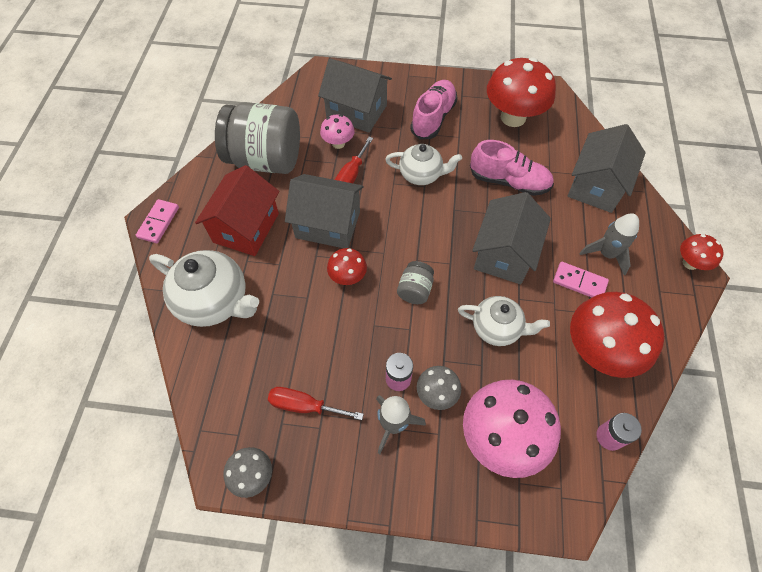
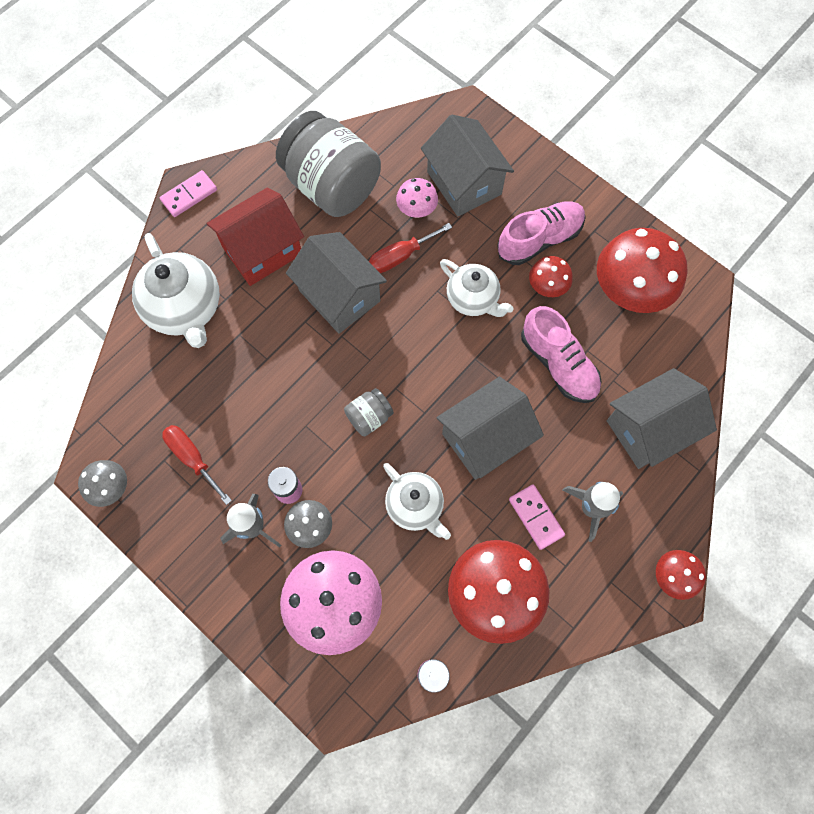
camera: 35 degrees right, 10 degrees up
(348, 277) = (317, 362): red mushroom -> red mushroom (547, 287)

